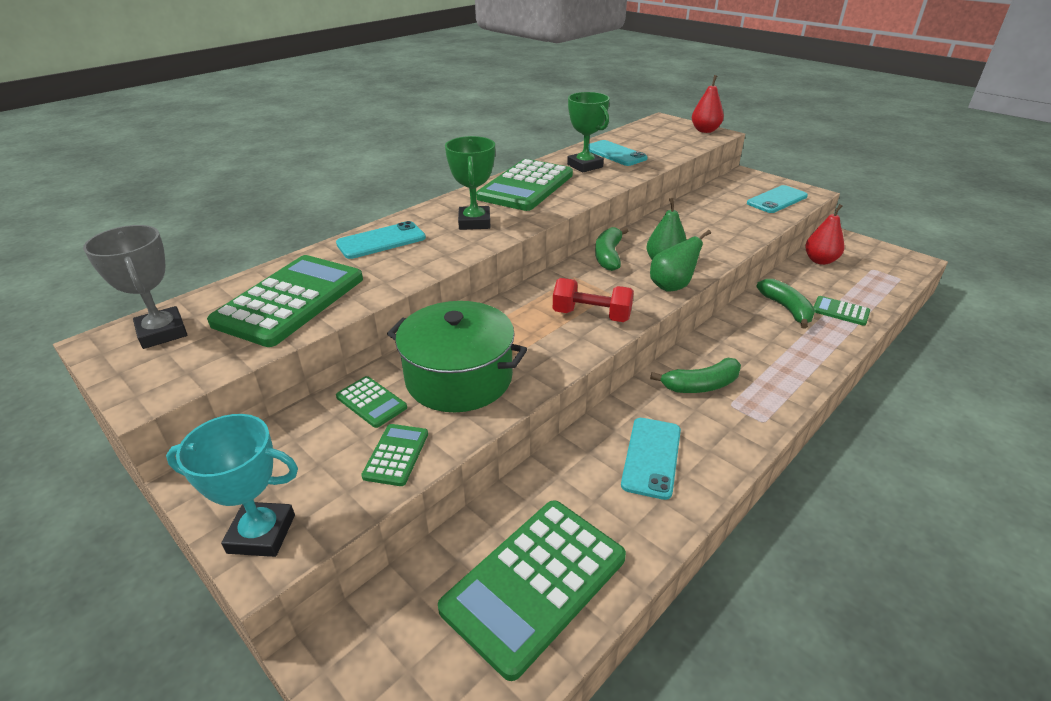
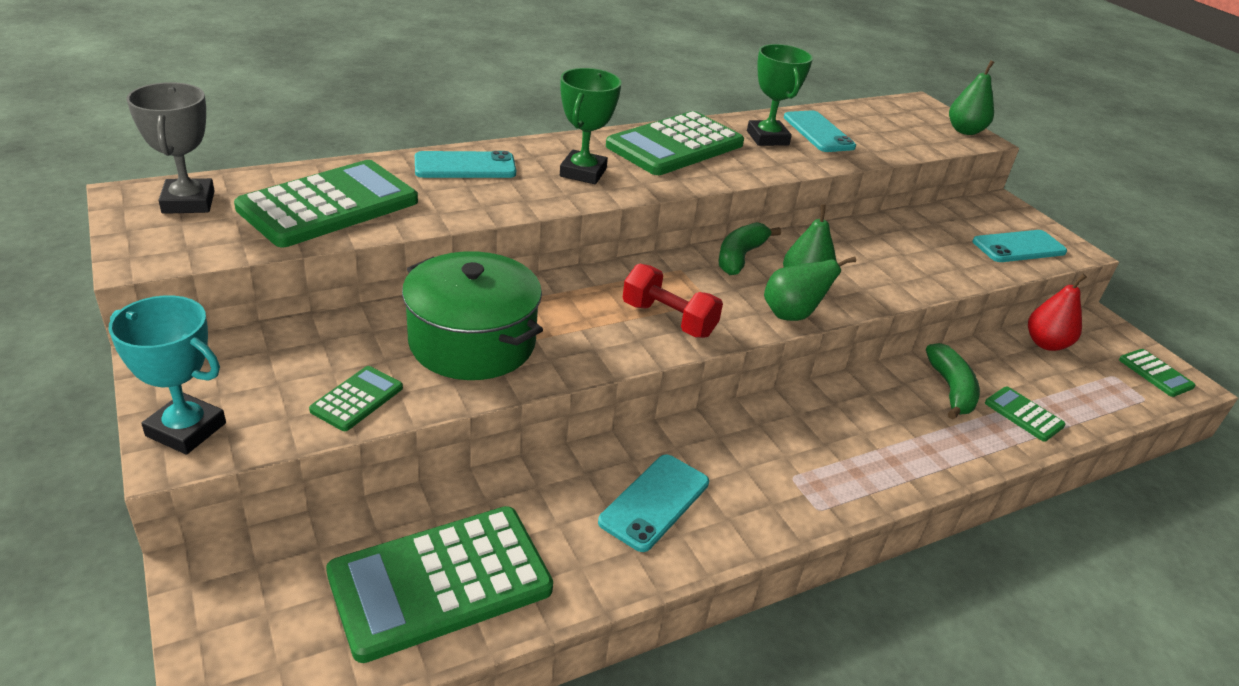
camera: 15 degrees right, 0 degrees up
(371, 402) = (366, 338): green calculator -> green calculator (1155, 373)
(700, 385) = (770, 444): green banana -> none
(705, 130) = (965, 131): red pear -> green pear

